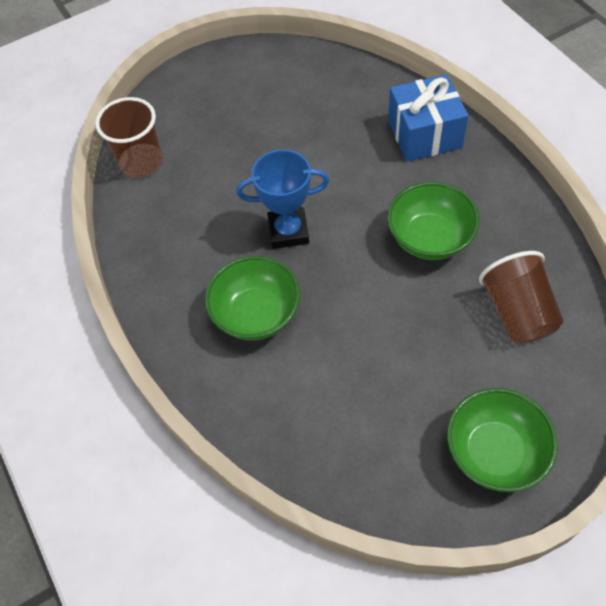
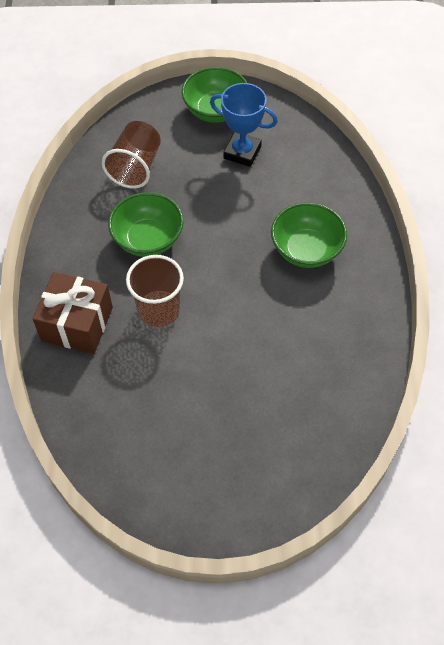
camera: 155 degrees left, 0 degrees up
(141, 162) = (334, 435): brown cup -> brown cup (159, 310)
(288, 231) = (245, 299): blue trophy -> blue trophy (242, 152)
(424, 134) = (77, 324): blue gift -> brown gift

